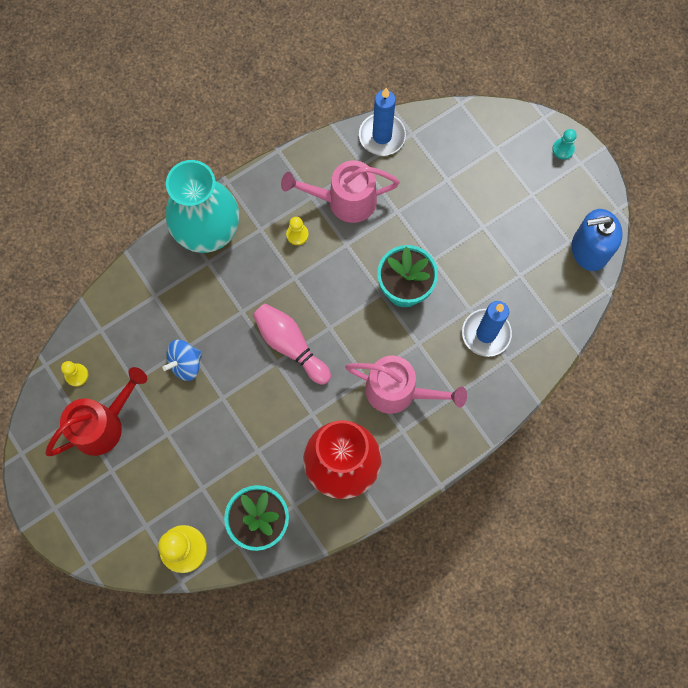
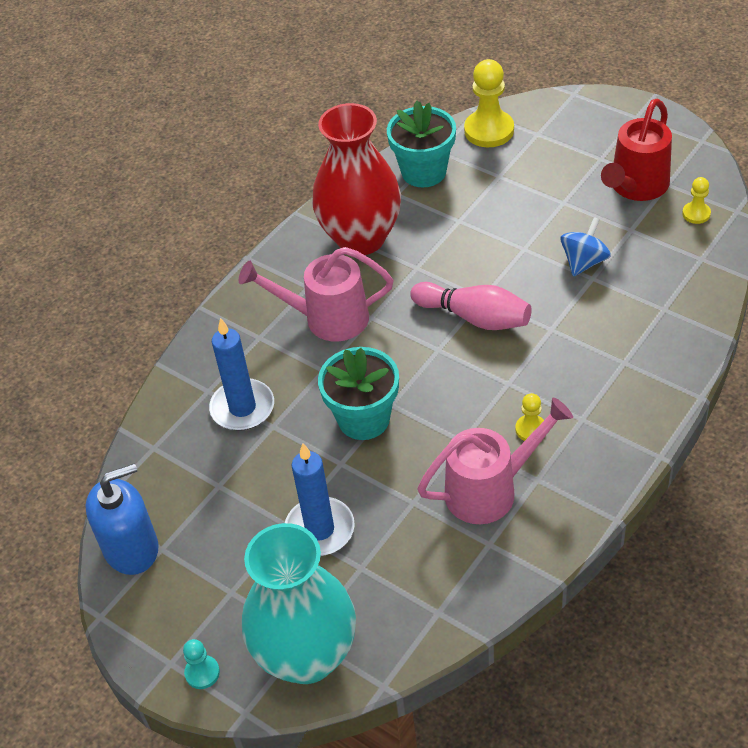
camera: 165 degrees right, 25 degrees down
(208, 232) = (645, 392): turquoise vase -> turquoise vase (307, 656)
(382, 136) = (479, 592): blue candle -> blue candle (320, 529)

